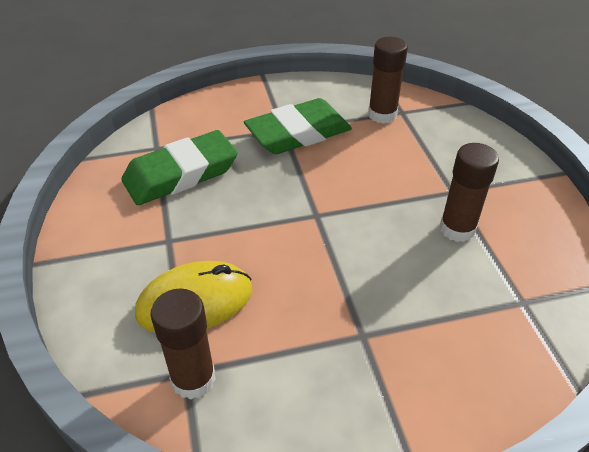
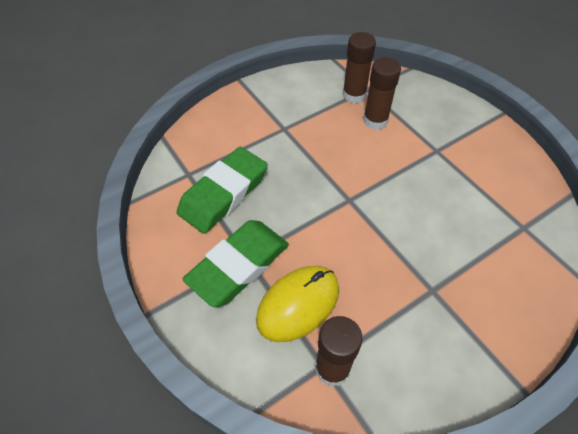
camera: 20 degrees left, 10 degrees up
(298, 133) = (298, 129): green eraser -> green eraser (239, 266)
(457, 229) = (455, 181): brown glue stick -> brown glue stick (375, 120)

